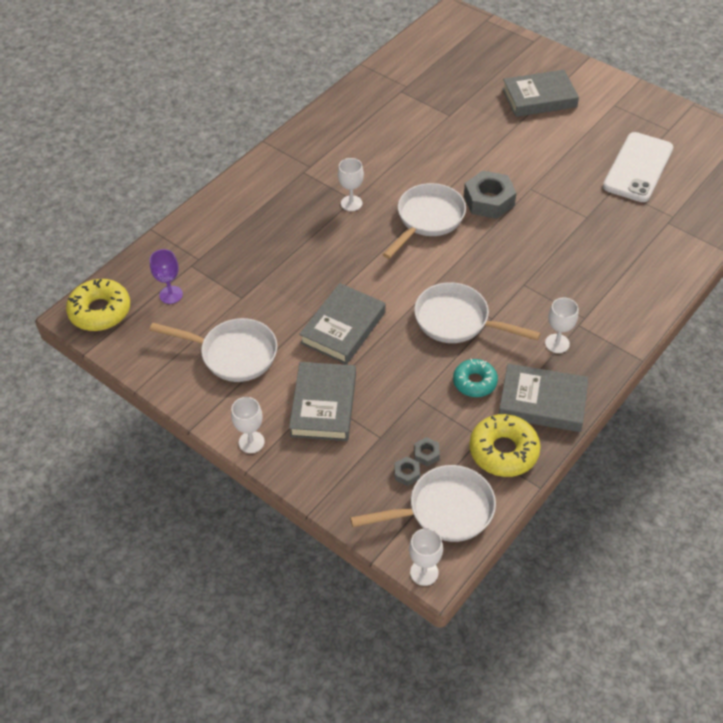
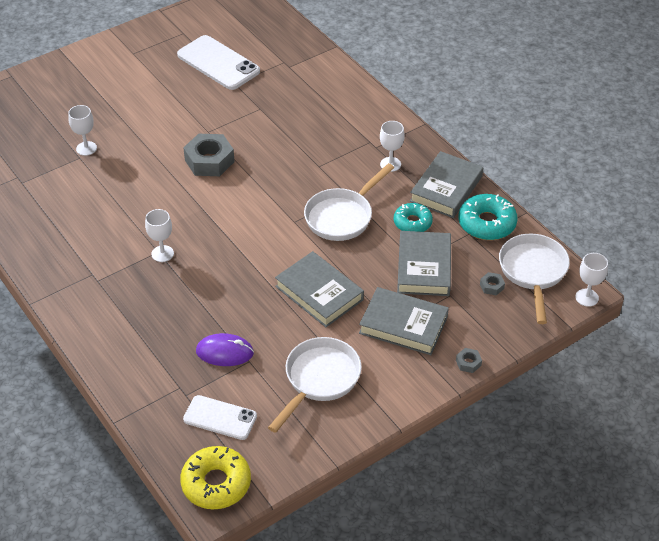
camera: 75 degrees left, 5 degrees down
(171, 295) = (220, 418): purple goblet -> white phone
(246, 278) = (225, 352): none -> purple mouse
(251, 442) = (428, 384): white goblet -> white goblet (86, 148)
(426, 454) = (476, 270): grey nut -> grey nut (468, 363)
(427, 219) = (212, 206): white pan -> none
(503, 451) = (487, 223): yellow donut -> turquoise donut
(539, 98) = (94, 94): grey book -> grey book (424, 267)

